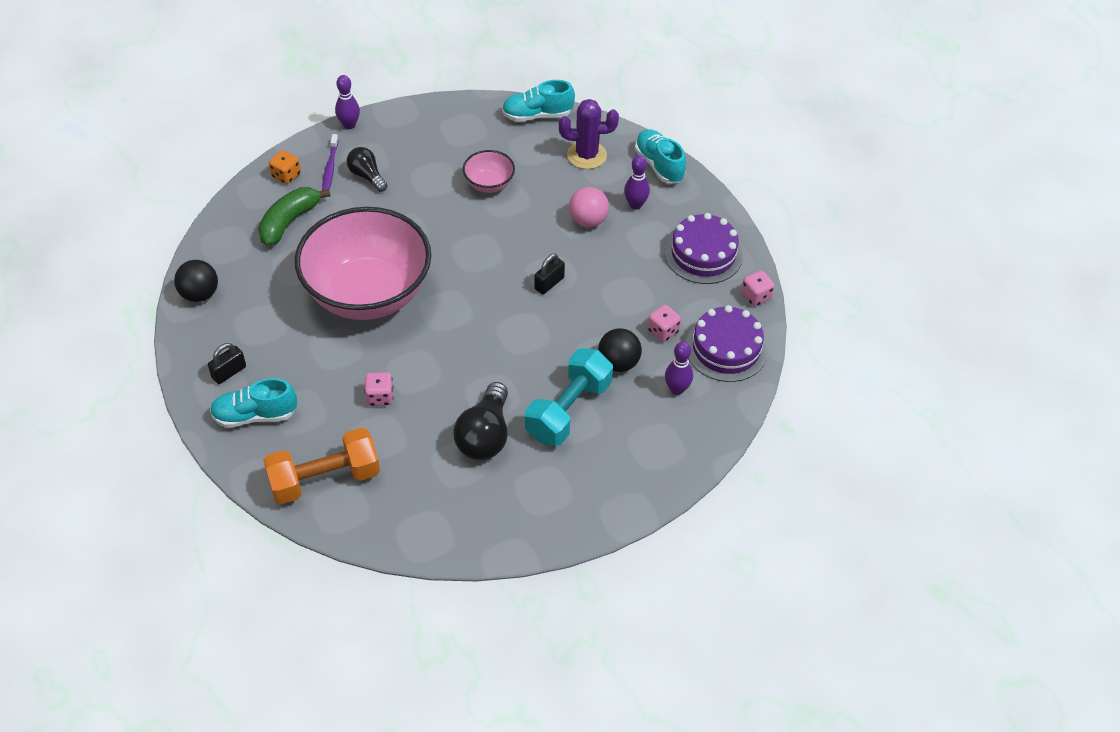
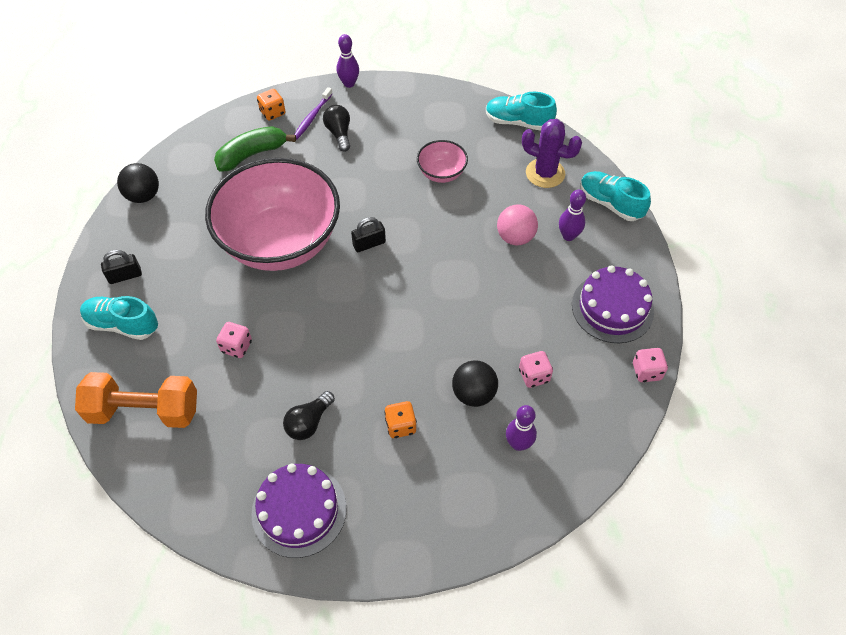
camera: 25 degrees right, 5 degrees up
(485, 436) = (309, 422): black light bulb -> black light bulb, size x0.62
(549, 283) = (448, 287): black padlock -> black padlock (369, 244)
(568, 410) = (400, 425): turquoise dumbbell -> orange dice
(659, 165) = (610, 203): turquoise shoe -> turquoise shoe turned 45 degrees counterclockwise
(726, 348) = (590, 417): purple cake -> purple cake (299, 510)

